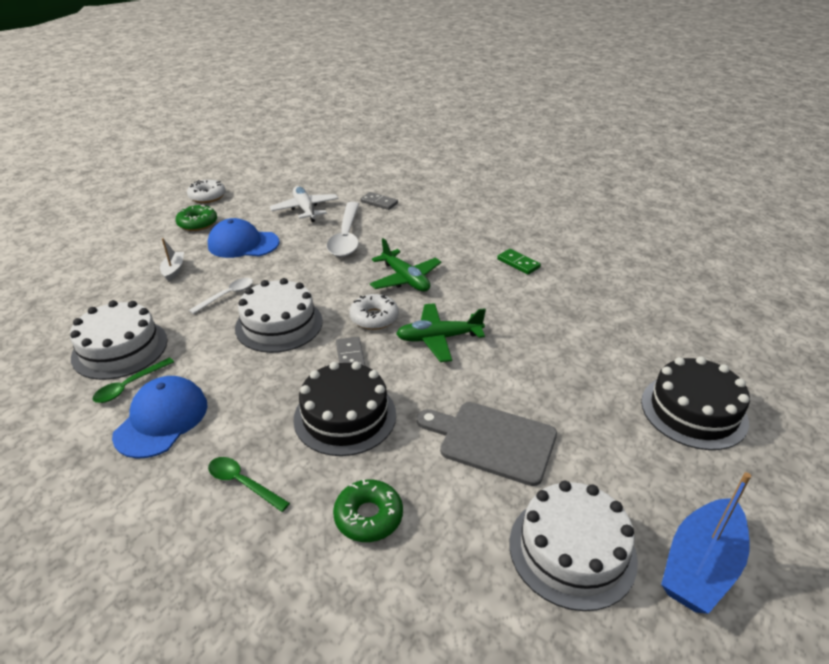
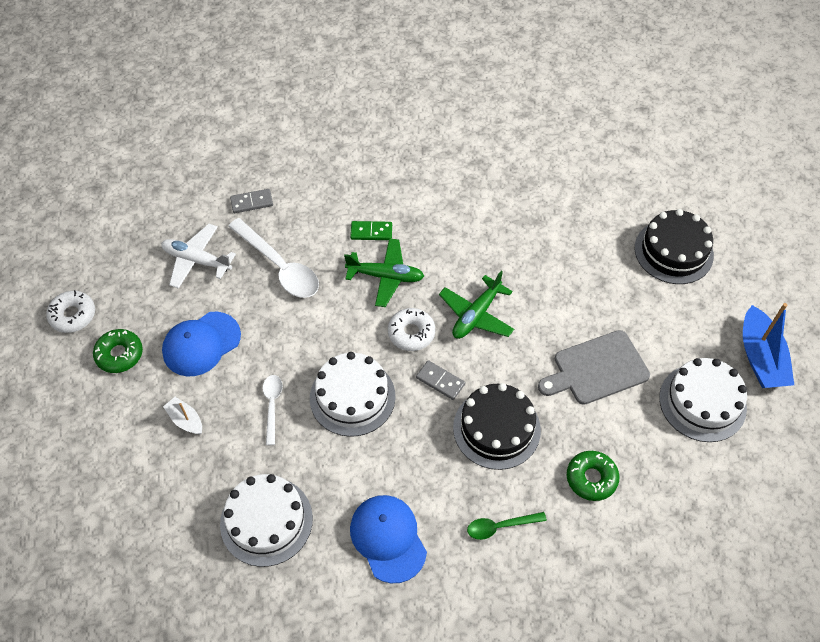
camera: 45 degrees left, 20 degrees up
(129, 386) = (325, 539): green spoon -> none
(518, 263) = (446, 194): green domino -> green domino (371, 232)

